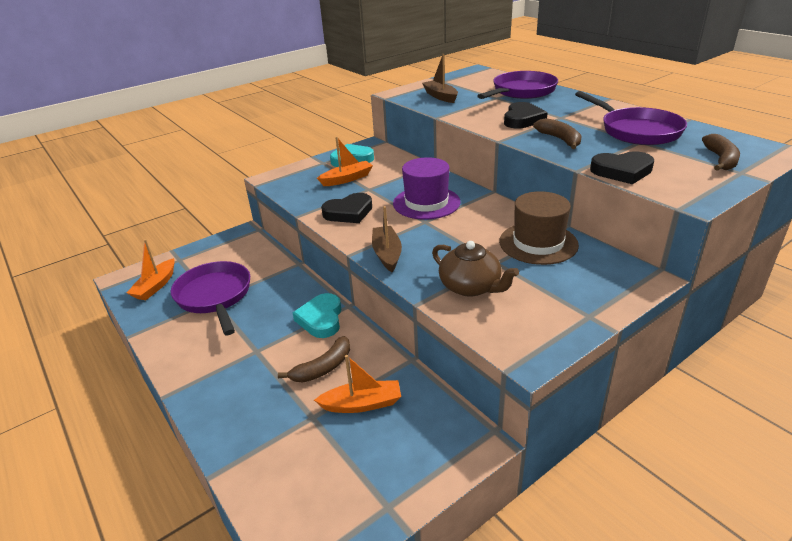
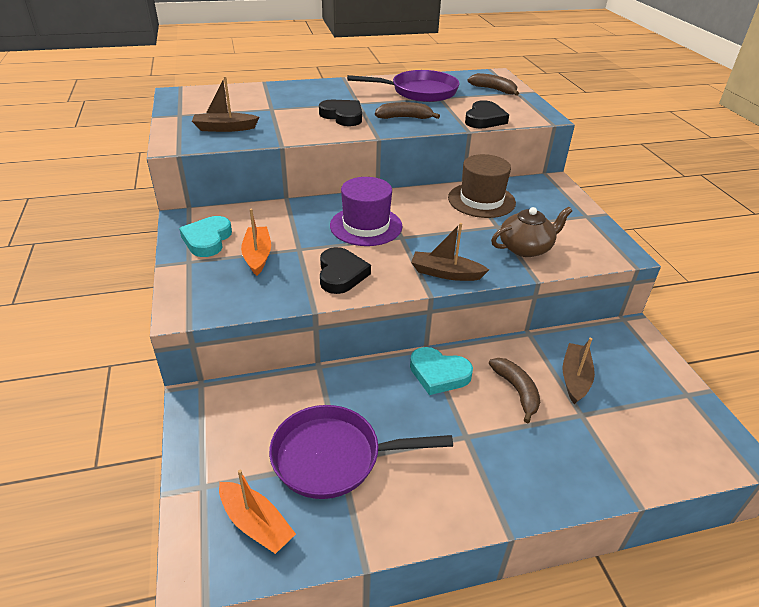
camera: 70 degrees left, 5 degrees up
(362, 404) = (575, 378): orange boat -> brown boat
(521, 92) = (274, 96): purple pan -> none

